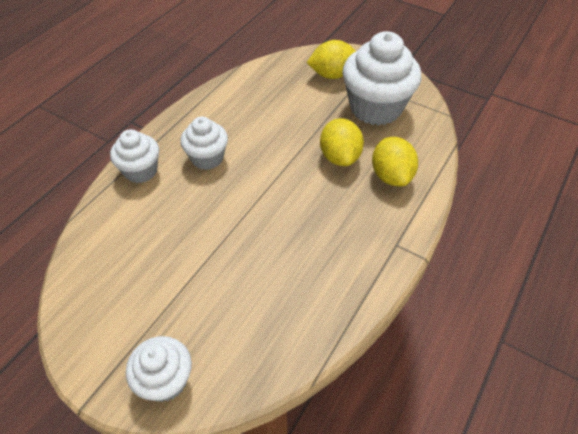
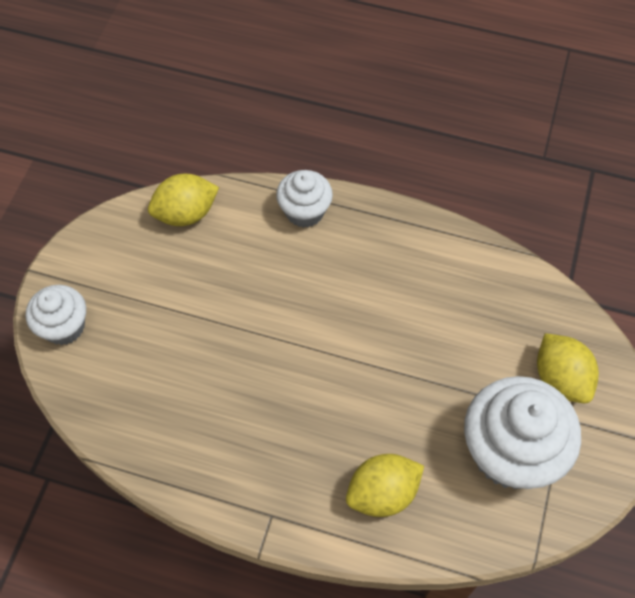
camera: 75 degrees right, 10 degrees up
(207, 158) = (345, 271): white cupcake -> none
(340, 157) = (396, 422): yellow lemon -> yellow lemon (186, 214)

